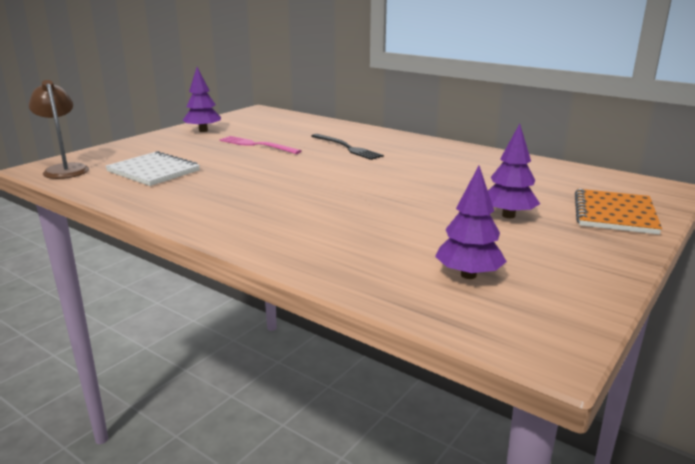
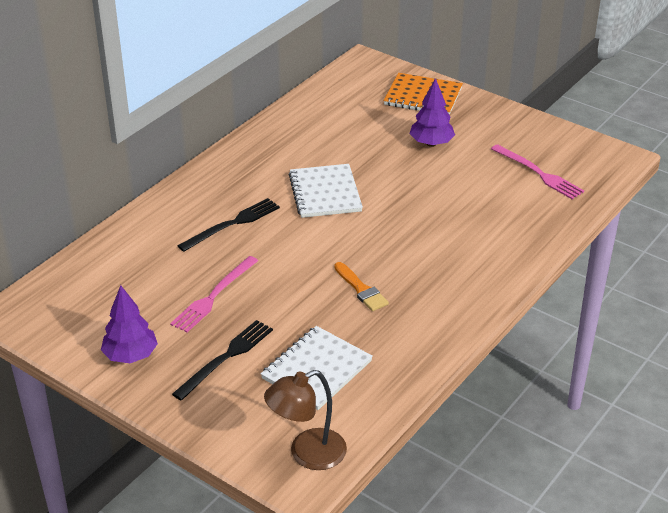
camera: 90 degrees left, 15 degrees up
(185, 149) = (225, 358): none -> black fork
(248, 184) = (361, 289): none -> orange brush
(396, 173) = (325, 193): none -> white notebook
(468, 275) = (538, 173): purple tree -> pink fork

